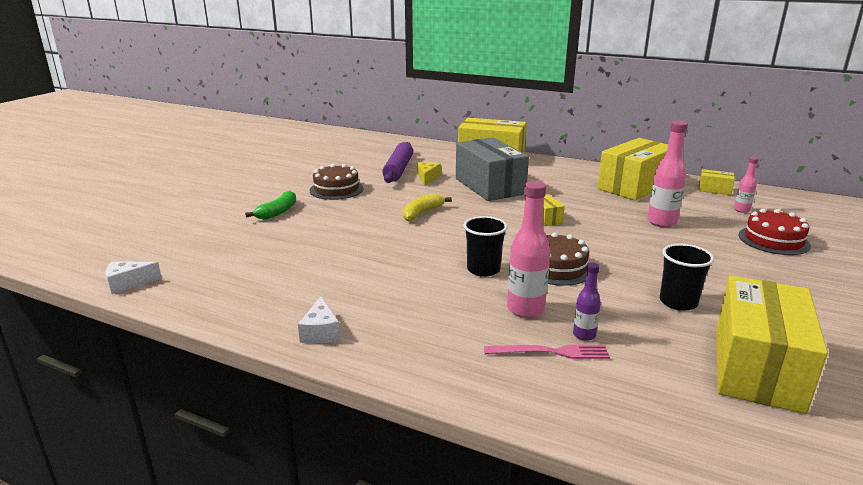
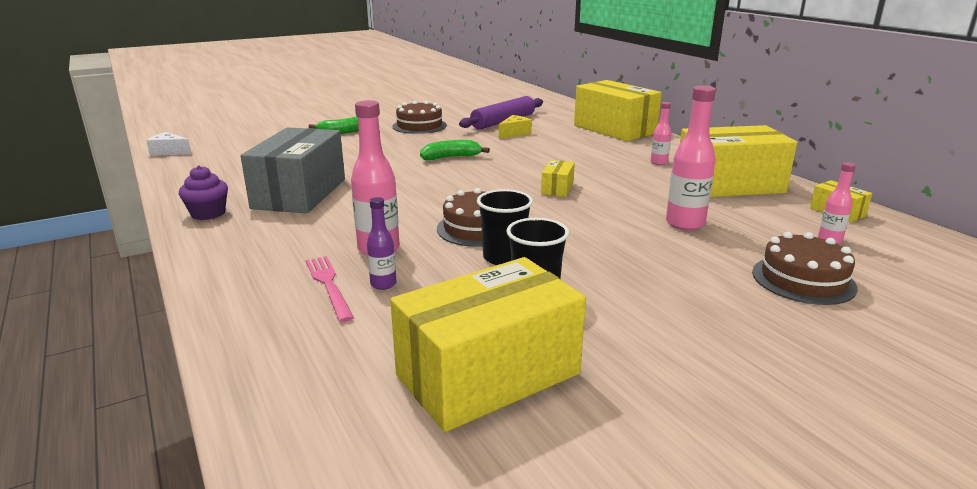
camera: 35 degrees right, 0 degrees up
(320, 332) = (208, 213): white cheese -> purple cupcake
(422, 213) = (451, 157): yellow banana -> green banana
(483, 270) = (409, 211): black cup -> black cup (504, 258)
(489, 186) = (560, 151): grey box -> grey box (300, 193)
(551, 352) = (329, 285): pink fork -> pink fork turned 150 degrees counterclockwise
(567, 179) = (659, 162): none -> pink bottle
(773, 240) = (803, 280): red cake -> brown cake

